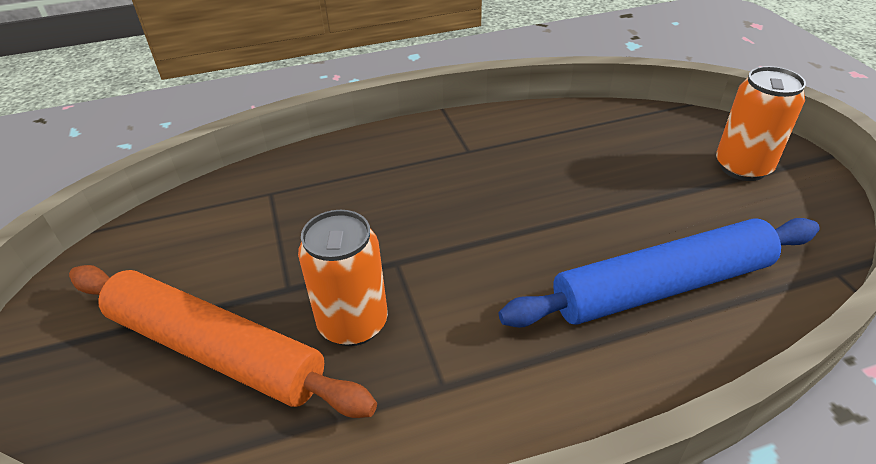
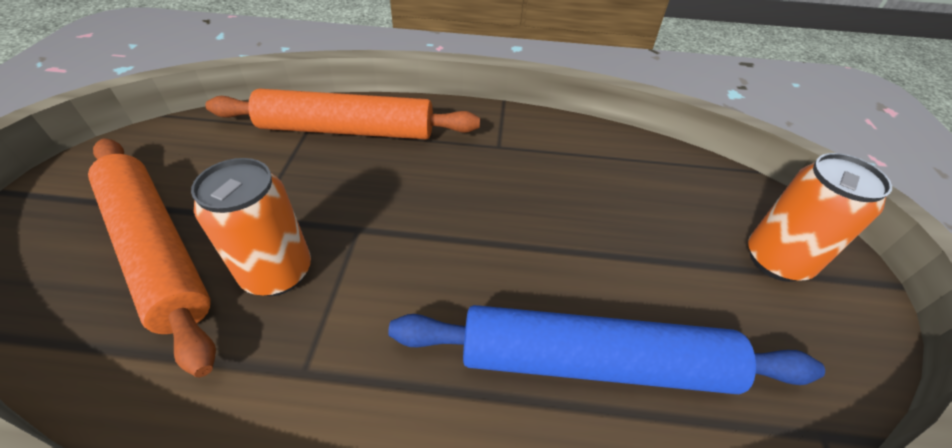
camera: 20 degrees right, 5 degrees up
(313, 182) = (347, 130): none -> orange rolling pin

